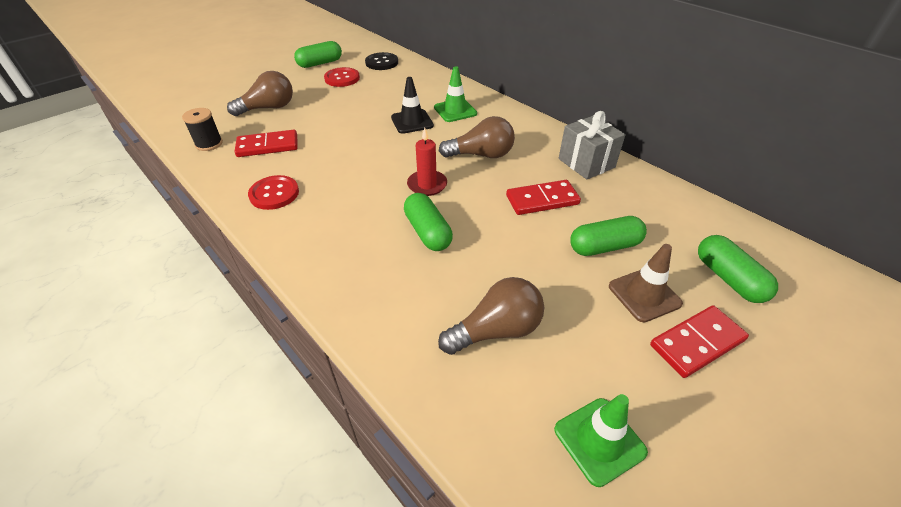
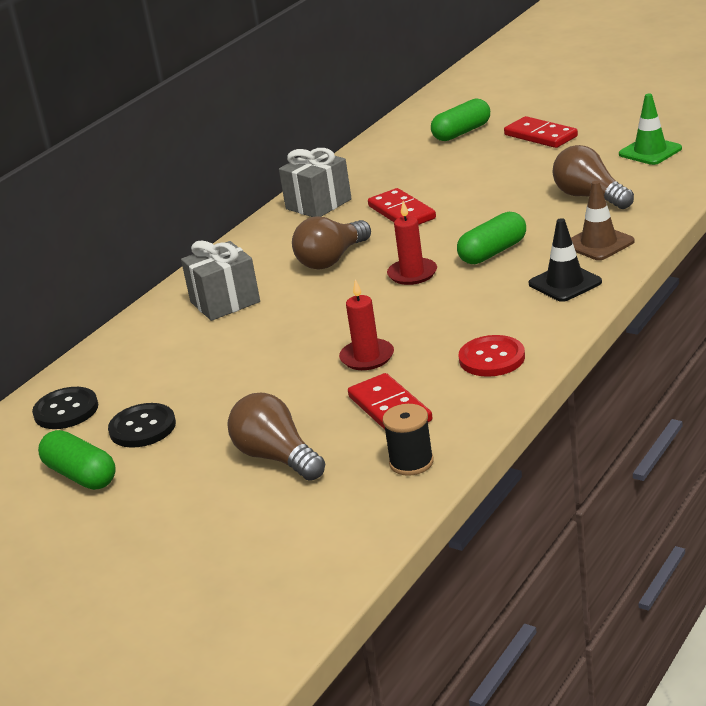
camera: 100 degrees left, 15 degrees down
(333, 148) = (367, 357): none -> red candle
(342, 78) = (142, 428): red button -> black button
(412, 122) = (269, 323): black traffic cone -> black traffic cone (565, 283)
(455, 110) = (225, 302): green traffic cone -> grey gift
(481, 155) = (332, 259): brown light bulb -> brown light bulb turned 120 degrees counterclockwise
(604, 246) = (455, 177): green capsule -> none
(644, 295) = (505, 156): brown traffic cone -> brown traffic cone (599, 243)

